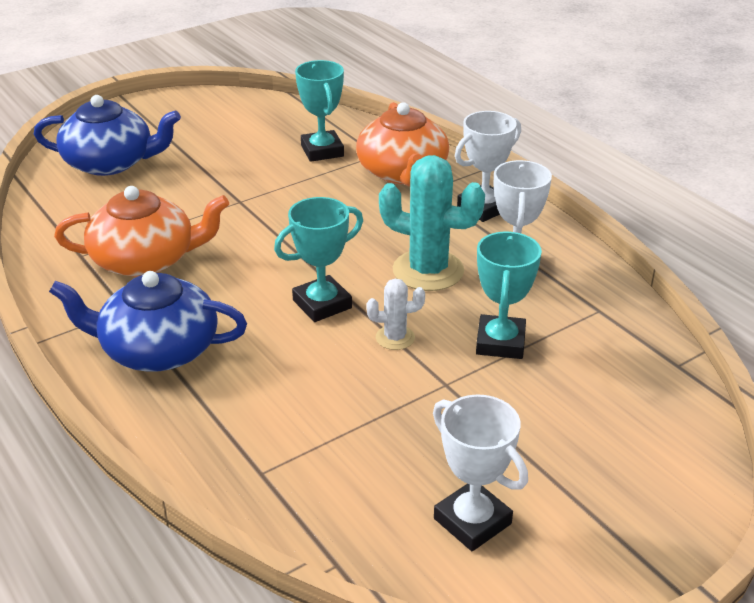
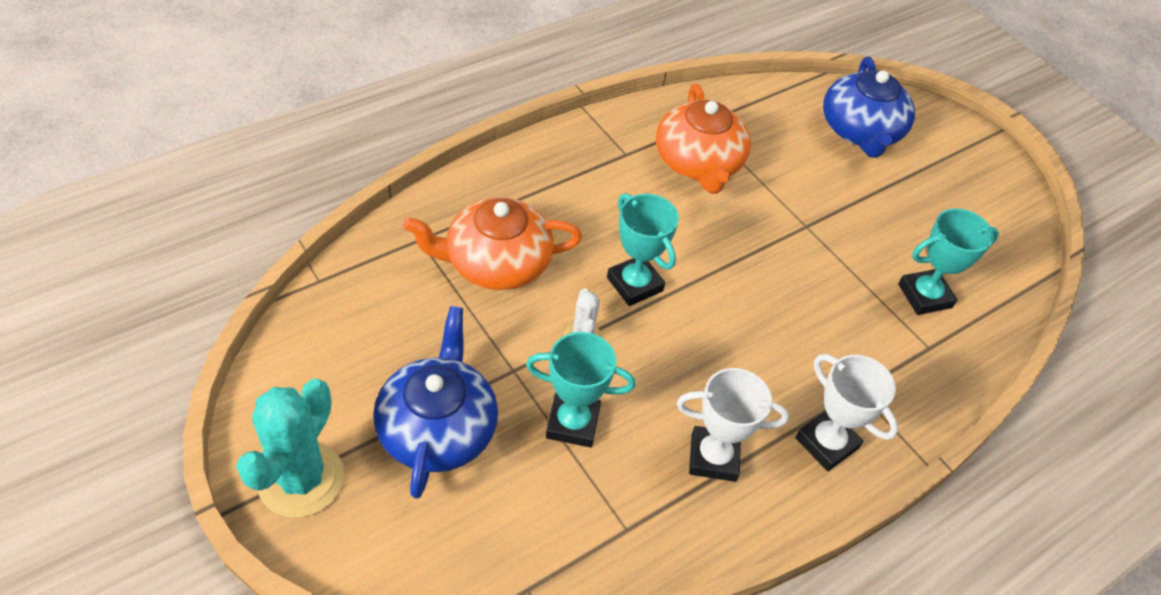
camera: 85 degrees right, 15 degrees up
(157, 349) = (571, 176): blue teapot -> blue teapot (438, 427)
(402, 172) = (892, 369): orange teapot -> orange teapot (496, 263)
(428, 271) = (694, 374): turquoise cactus -> turquoise cactus (301, 479)
(472, 521) = (343, 369): white trophy -> none

